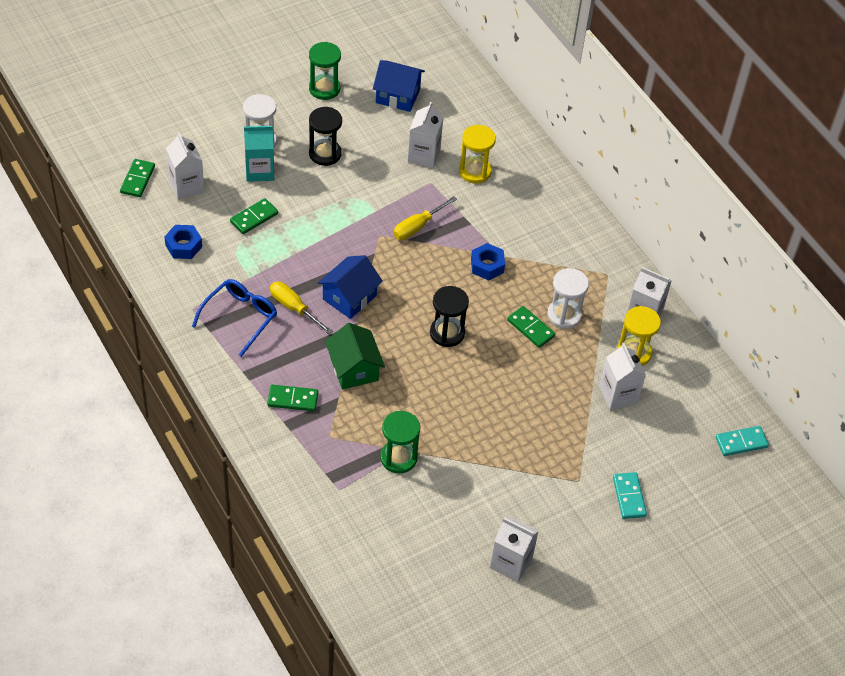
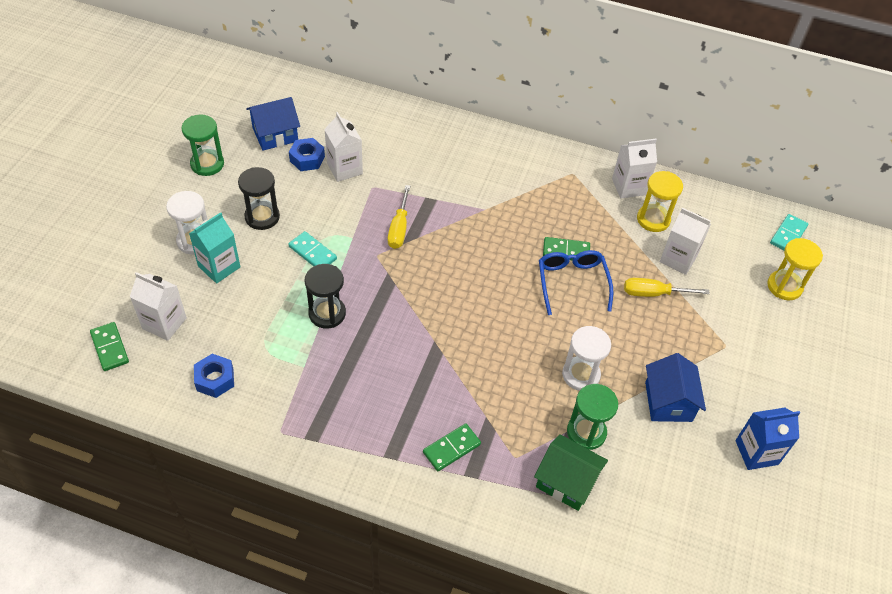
camera: 40 degrees left, 0 degrees up
(240, 317) = (332, 408): blue glasses -> blue glasses (572, 282)
(254, 218) = (255, 311): green domino -> none
(293, 307) = (369, 366): yellow screwdriver -> yellow screwdriver (653, 293)
(349, 297) = (406, 324): blue house -> blue house (668, 402)
(354, 369) = (473, 382): green house -> green house (566, 481)
(447, 333) = (511, 299): black hourglass -> black hourglass (327, 313)
(475, 171) = (397, 157): yellow hourglass -> yellow hourglass (784, 286)
(487, 266) = (483, 224): blue nut -> blue nut (307, 159)
(511, 563) = (756, 452): white carton -> blue carton
(564, 315) = (577, 224): white hourglass -> white hourglass (581, 375)
(629, 497) = (770, 331): turquoise domino -> turquoise domino (312, 253)

